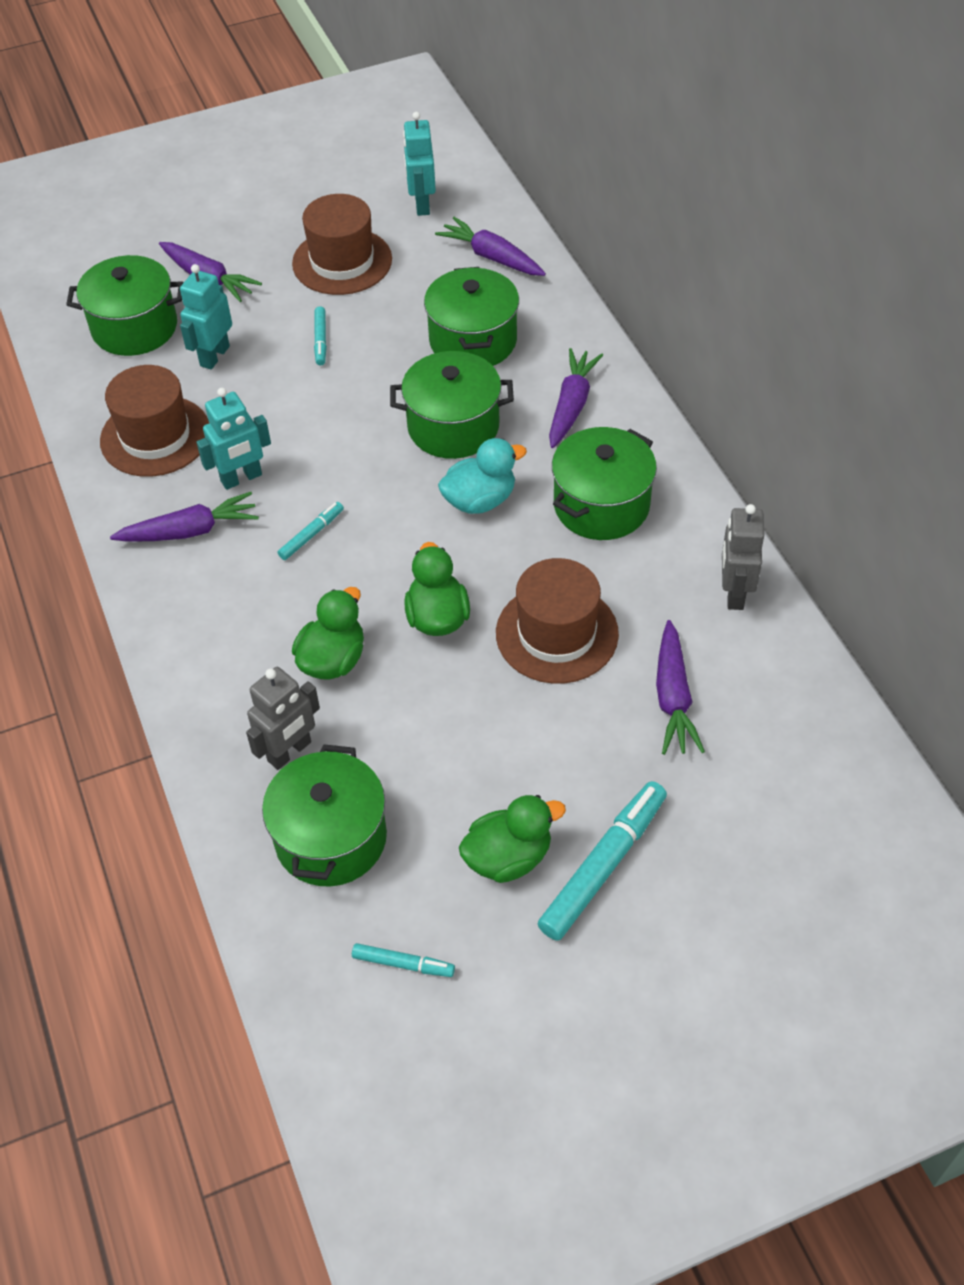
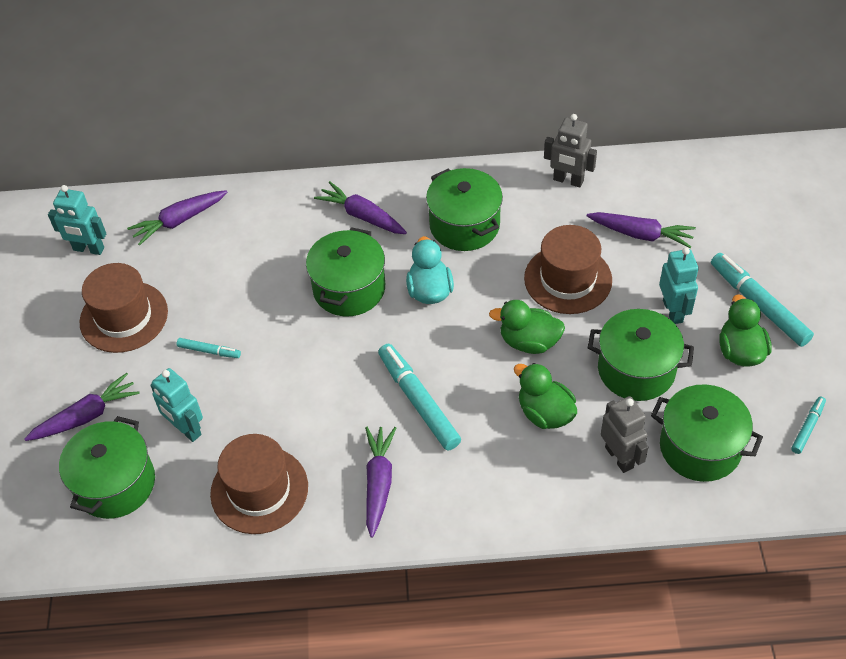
camera: 70 degrees left, 0 degrees up
(241, 478) = (338, 436): turquoise robot -> turquoise robot (673, 311)
(311, 534) = (418, 401): turquoise marker -> turquoise marker, size x1.97
(473, 341) = (265, 255): green pot -> green pot (636, 370)

